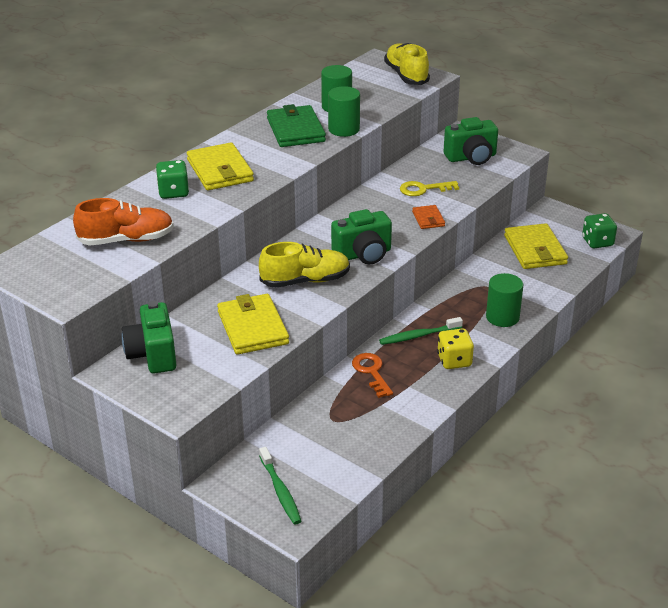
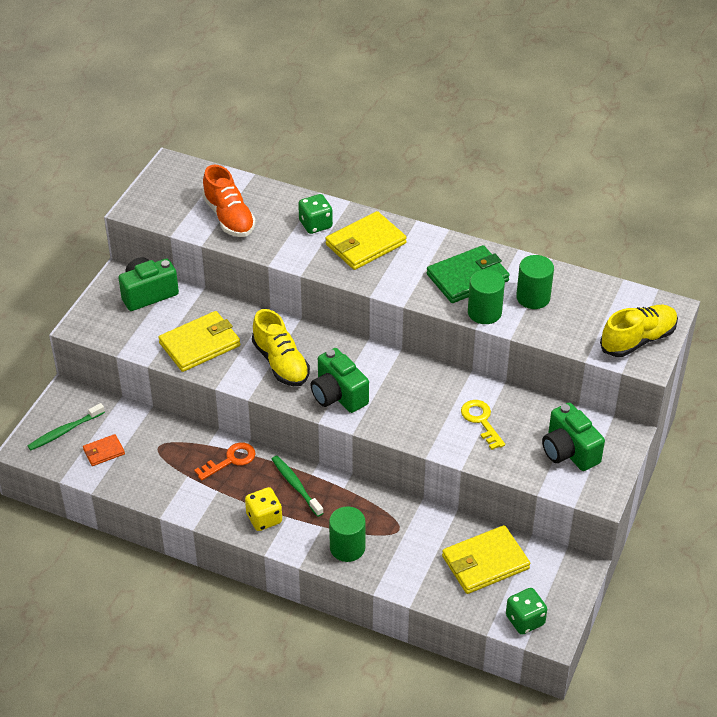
camera: 75 degrees right, 10 degrees up
(428, 219) = (422, 434): orange wallet -> orange wallet (103, 452)

